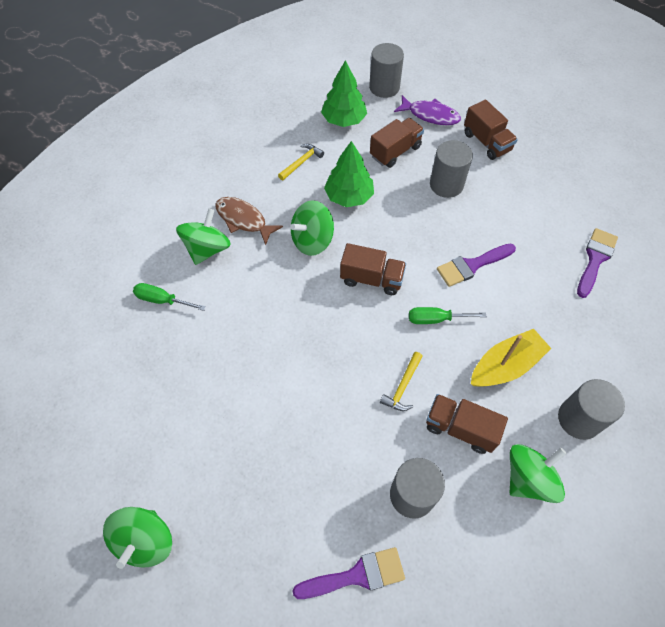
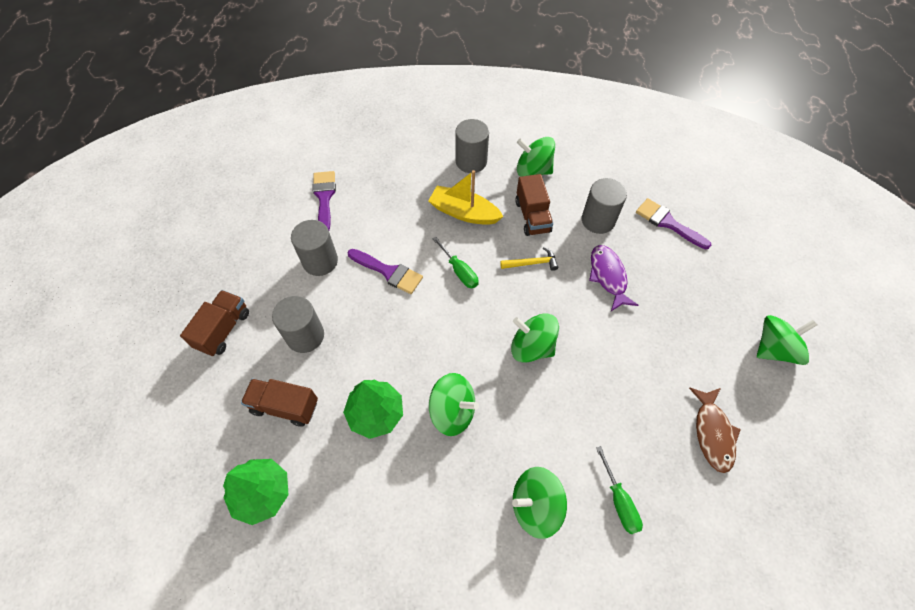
camera: 125 degrees left, 0 degrees up
(243, 220) = (475, 497): brown fish -> brown fish (712, 433)
(301, 162) = (358, 495): yellow hammer -> none
(320, 326) = (531, 347): none -> green spinning top
(371, 279) = (456, 336): brown truck -> none
(384, 87) = (178, 482): grey cylinder -> grey cylinder (320, 261)
(430, 115) = (206, 403): purple fish -> purple fish (608, 276)
(595, 259) = (324, 198): purple brush -> purple brush turned 90 degrees clockwise

